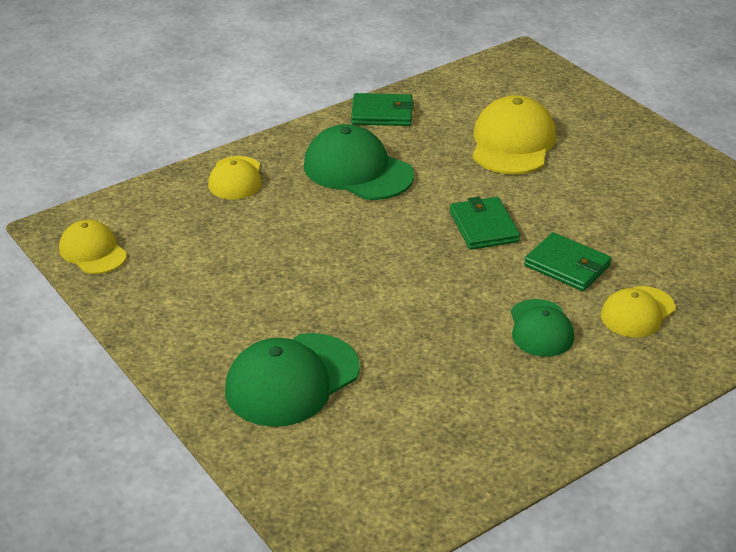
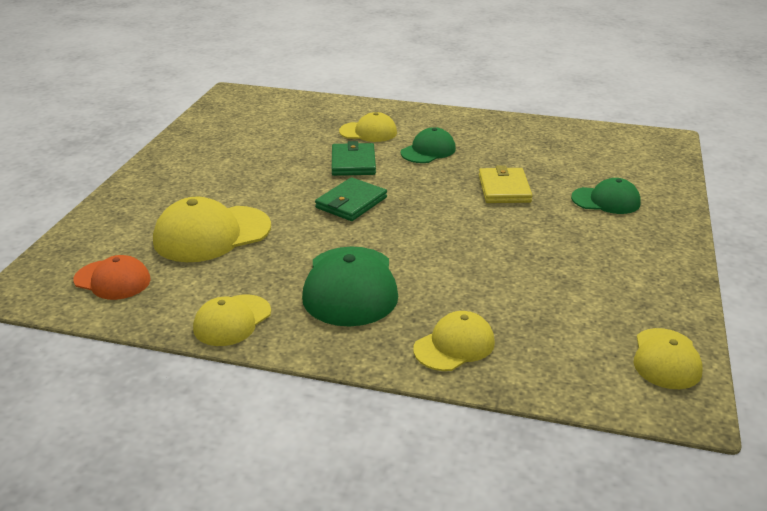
camera: 130 degrees left, 5 degrees down
(292, 380) = (606, 200): green cap -> green cap, size x0.61
(382, 113) = (232, 320): green wallet -> yellow cap
(398, 329) = (504, 189): none -> yellow wallet
(494, 88) = (112, 280): none -> orange cap

